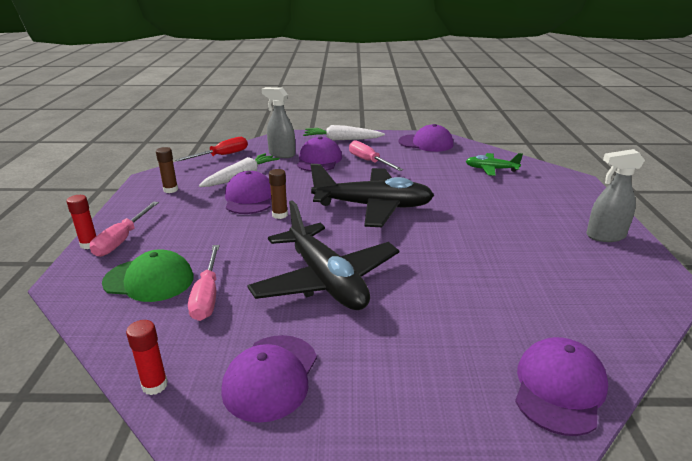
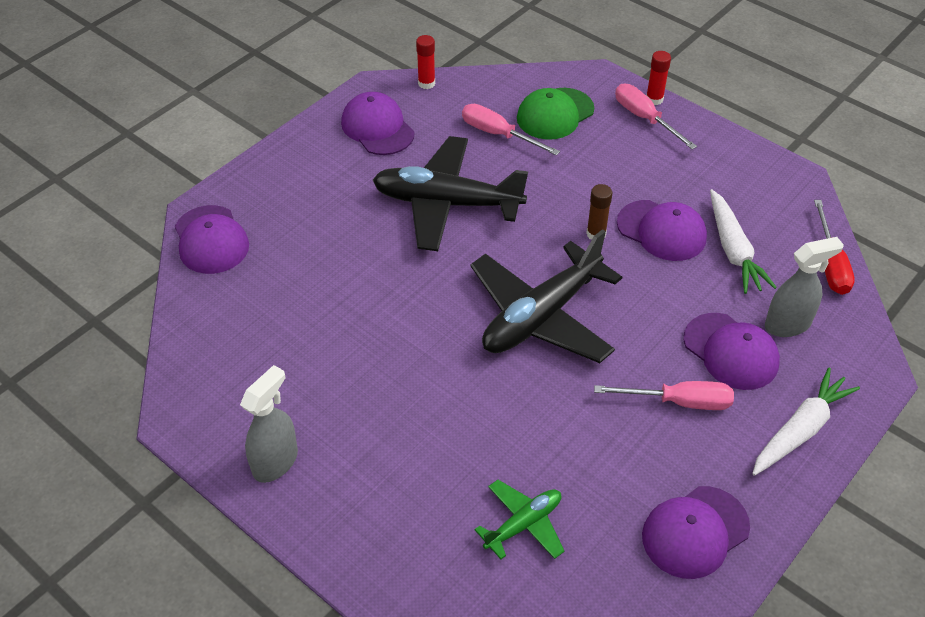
camera: 130 degrees right, 20 degrees up
(170, 190) = (743, 181): brown glue stick -> none

